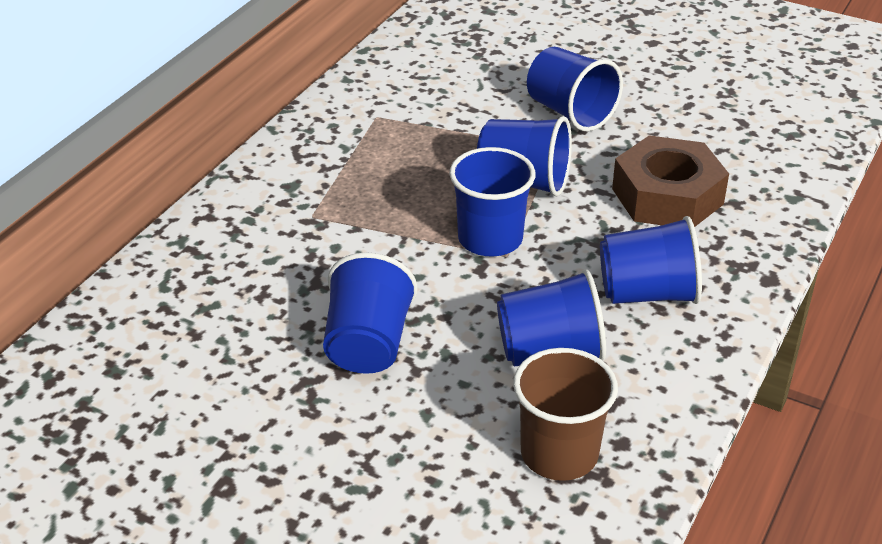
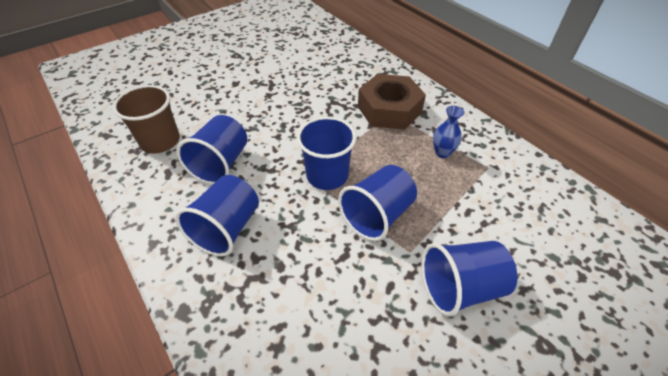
camera: 115 degrees right, 10 degrees up
(368, 345) = (278, 106): blue cup -> none
(372, 154) = (442, 152): none -> blue vase
(667, 196) = (313, 298): brown nut -> brown nut (389, 109)

